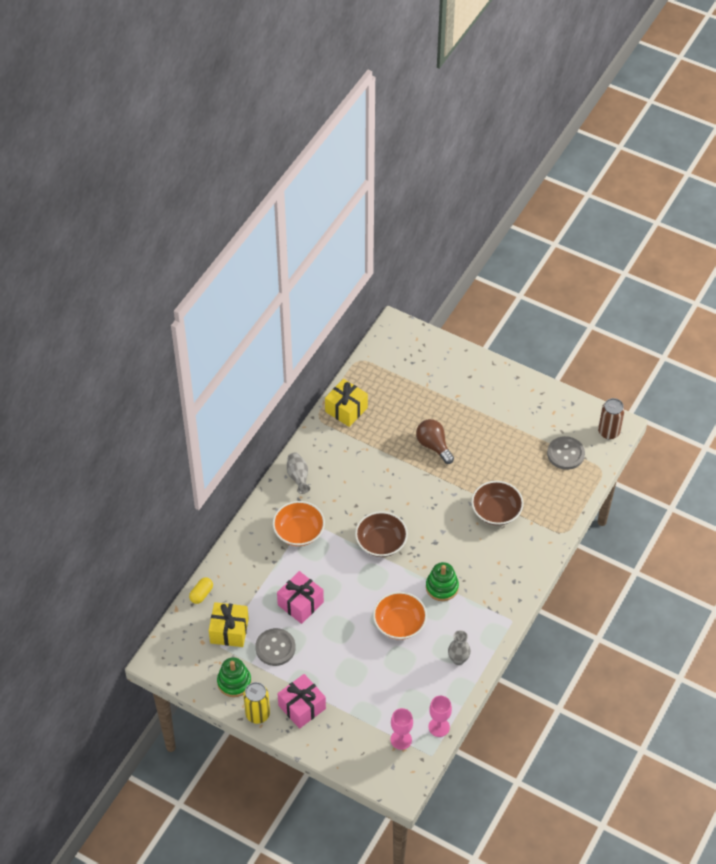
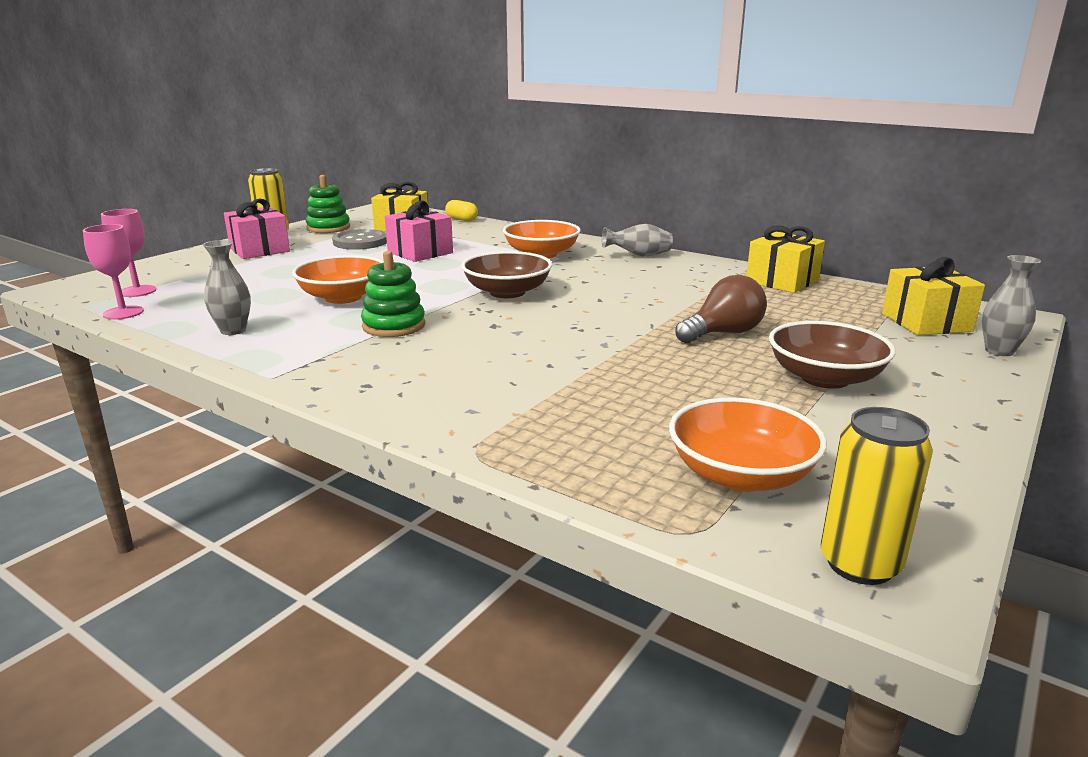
camera: 95 degrees right, 30 degrees down
(407, 362) = (926, 322): none -> yellow gift
(442, 347) = (999, 351): none -> grey vase
(496, 511) = (556, 378): brown bowl -> brown bowl (824, 378)
(565, 454) = (741, 475): grey button -> orange bowl
(608, 432) = (860, 564): brown can -> yellow can

